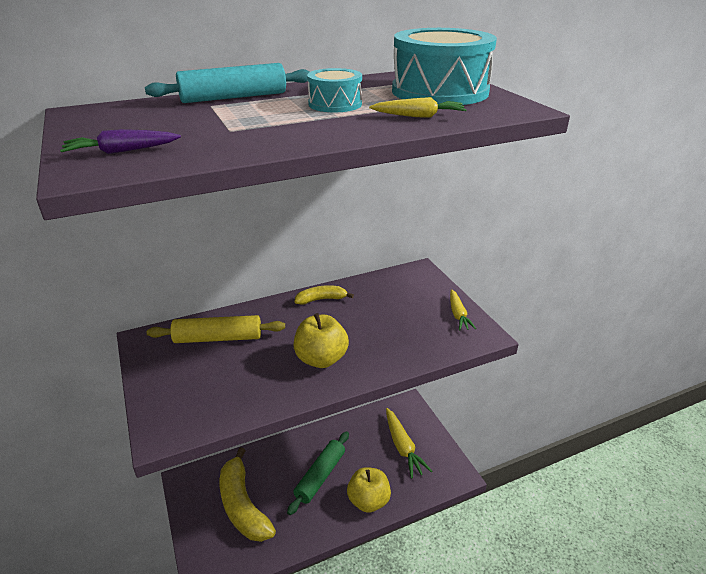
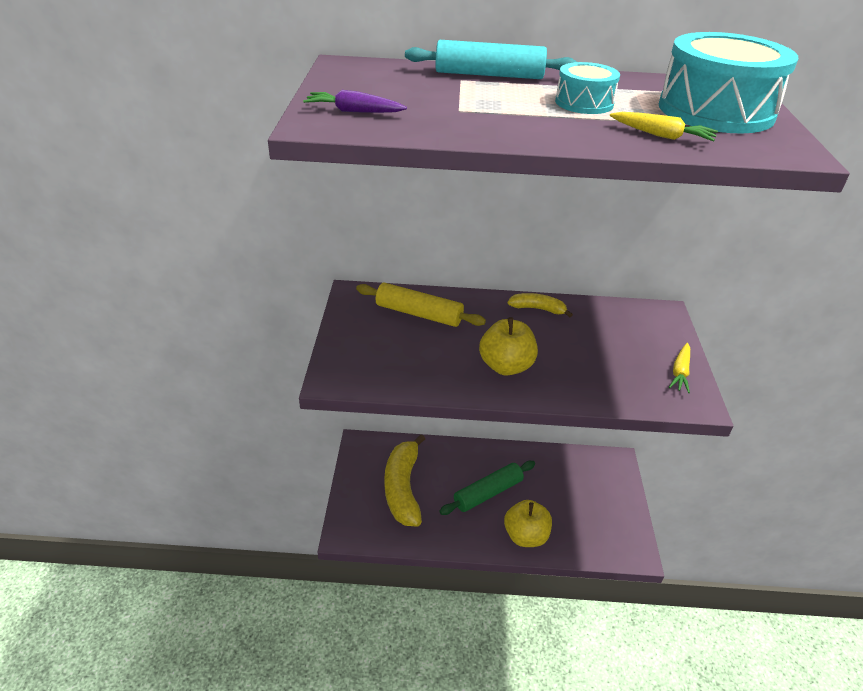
camera: 25 degrees right, 5 degrees up
(403, 447) = (588, 501): yellow carrot -> none

